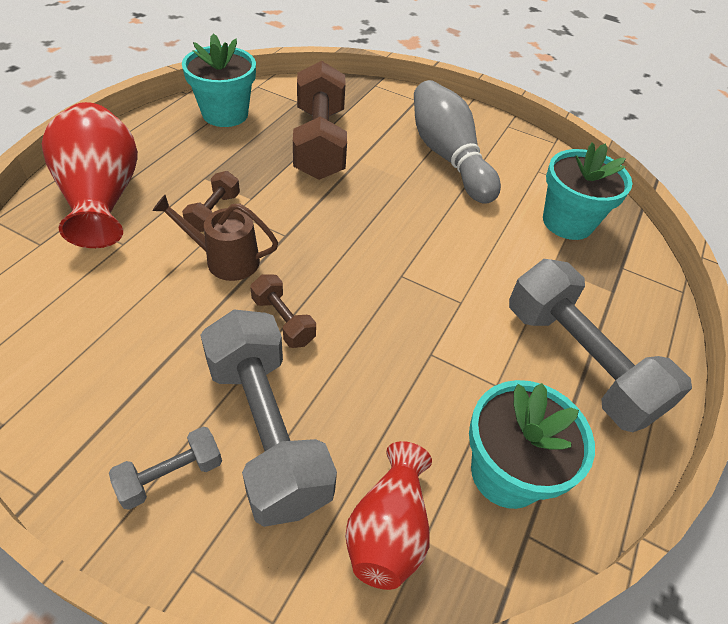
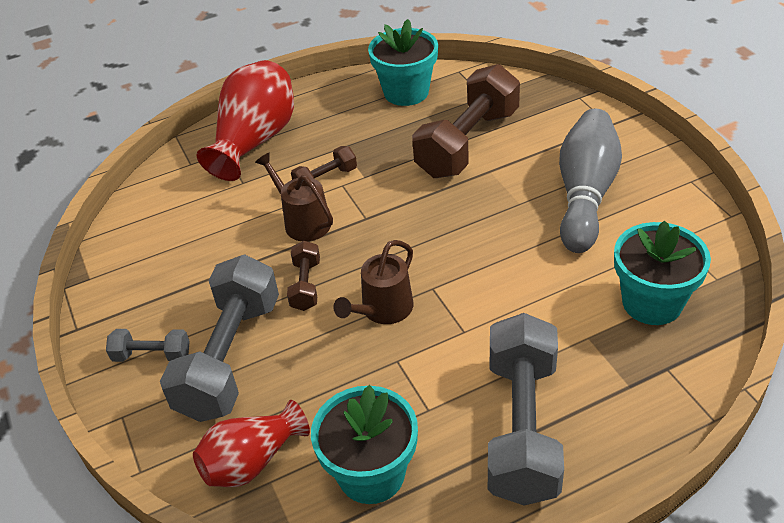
camera: 45 degrees right, 5 degrees down
(377, 313) = (383, 310): none -> brown watering can

